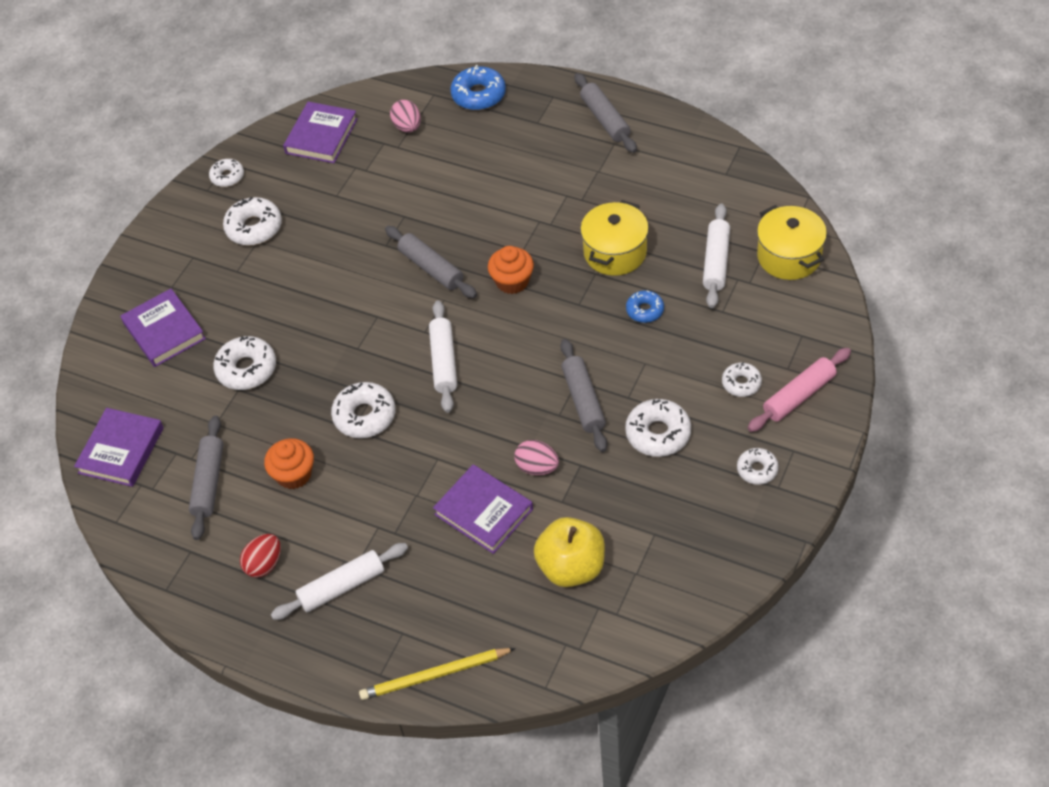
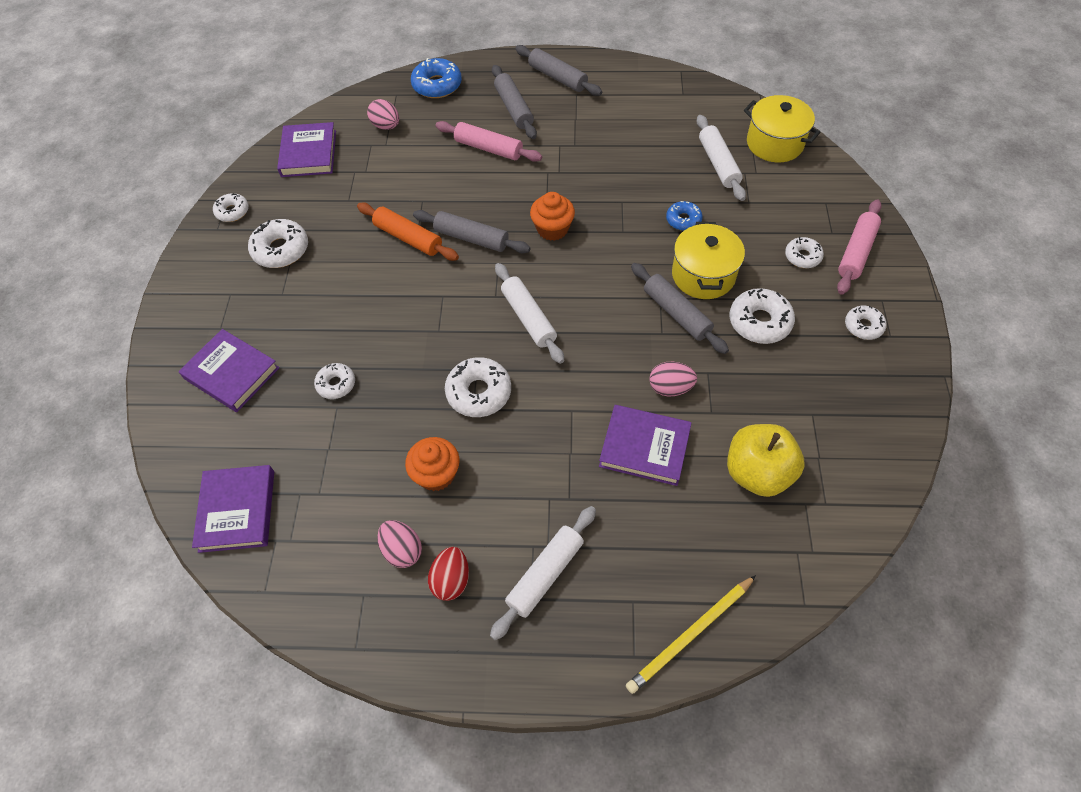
camera: 25 degrees left, 5 degrees up
(209, 482) = (350, 512): grey rolling pin -> grey rolling pin (514, 108)
(237, 527) = (402, 550): none -> pink egg
(246, 369) = (336, 384): white donut -> white donut, size x0.62
(373, 250) = (408, 238): none -> orange rolling pin
(494, 179) = (488, 148): none -> pink rolling pin
(615, 252) = (629, 180): yellow pot -> yellow pot (703, 275)

